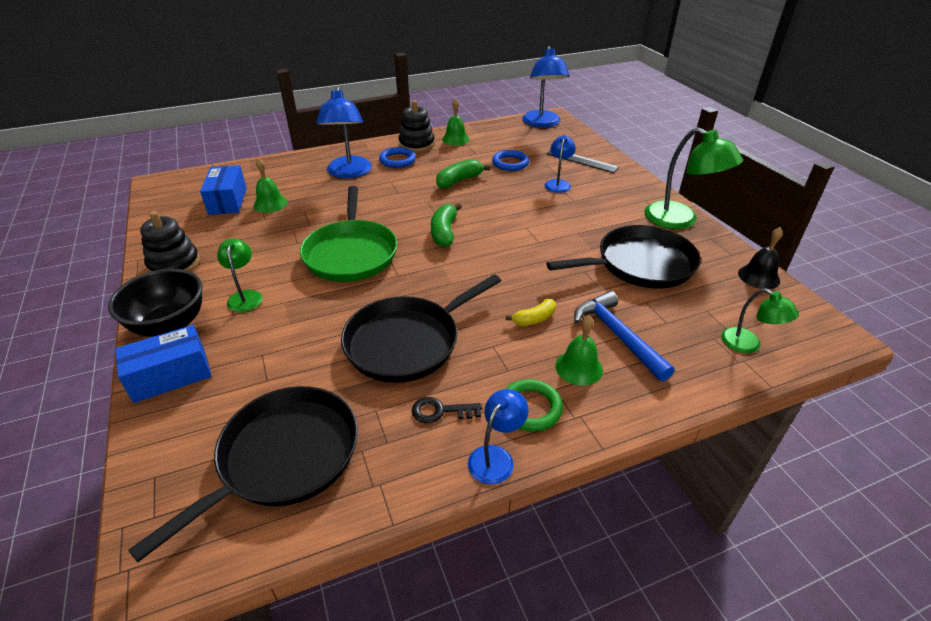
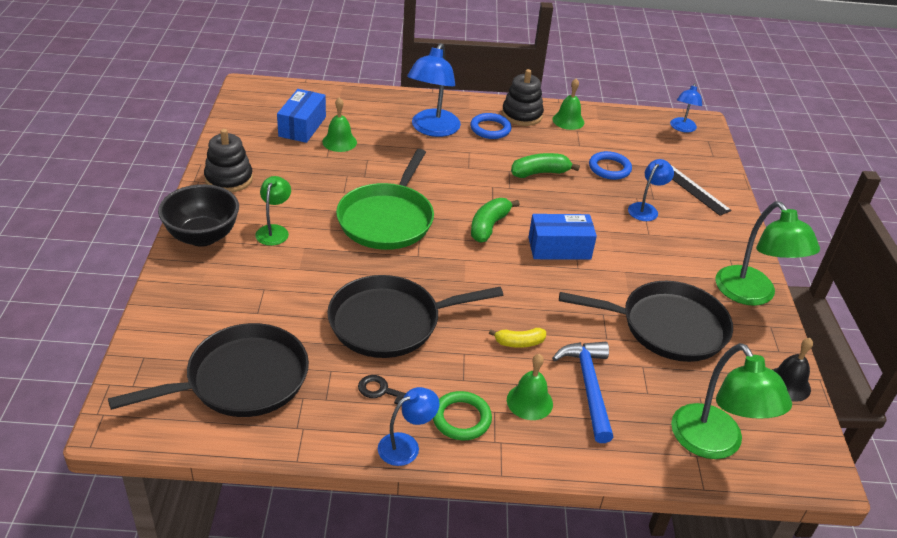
camera: 20 degrees right, 0 degrees up
(170, 375) = (186, 281): blue box -> blue box (559, 248)
(542, 123) = (682, 128): blue lamp -> blue lamp, size x0.56
(748, 345) = (714, 444): green lamp -> green lamp, size x1.78

